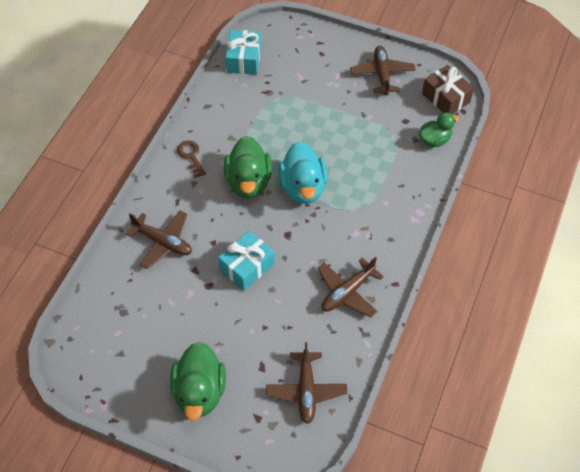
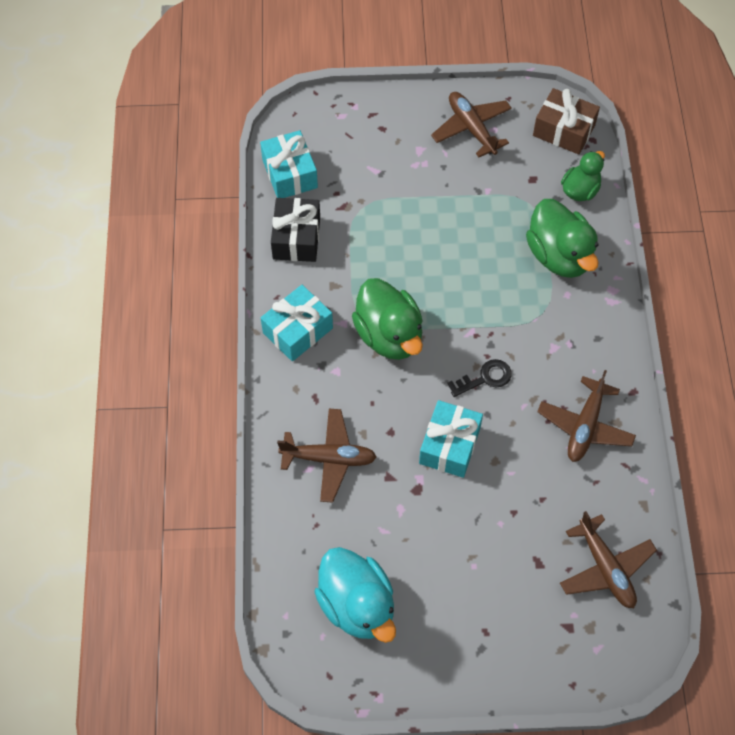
camera: 25 degrees left, 5 degrees up
(191, 156) = (297, 330): brown key -> turquoise gift
(199, 392) = (483, 627): green duck -> green duck (559, 255)
(224, 100) = (296, 238): none -> black gift
(296, 234) = (485, 378): none -> black key
(303, 187) = (459, 315): turquoise duck -> turquoise duck (357, 605)

